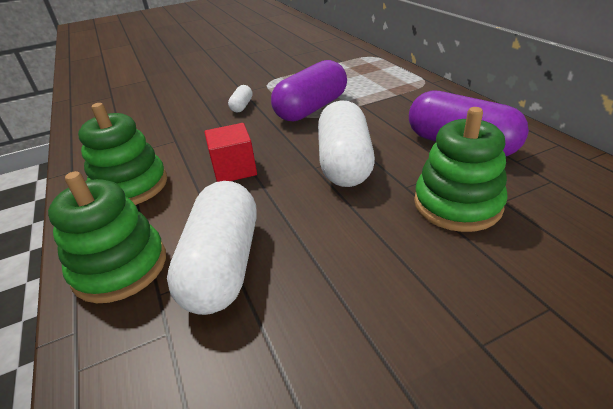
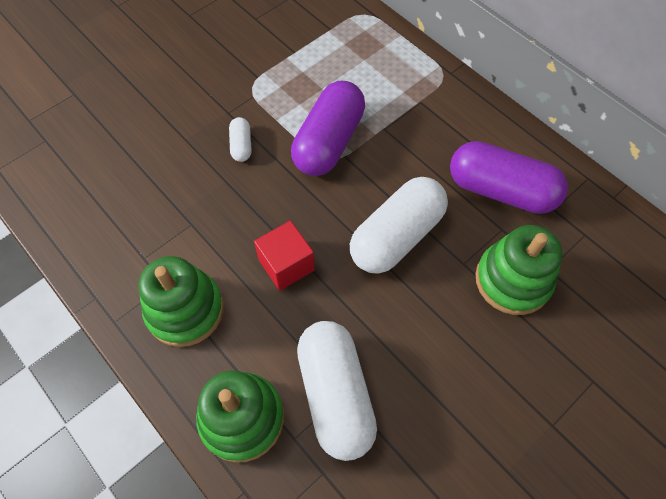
camera: 20 degrees left, 25 degrees up
(344, 162) = (396, 236): white capsule -> white capsule turned 60 degrees clockwise

